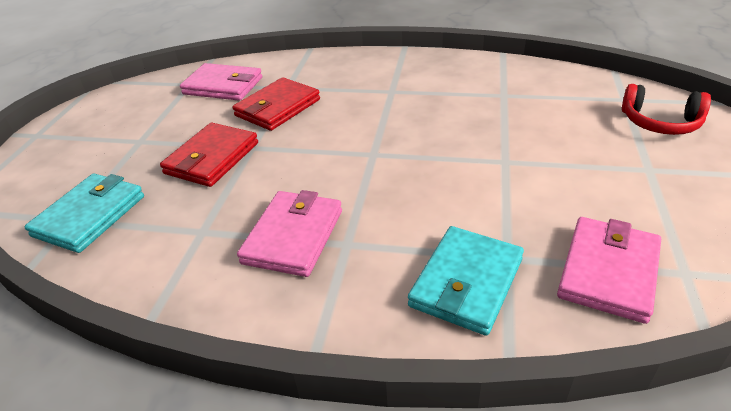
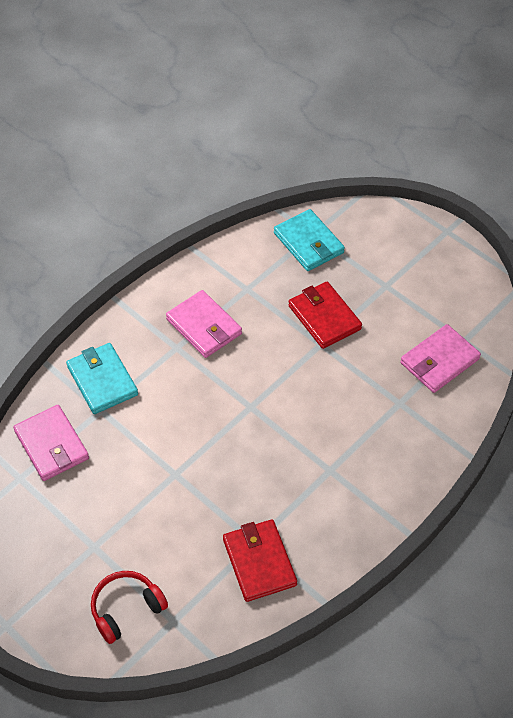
camera: 120 degrees right, 15 degrees up
(278, 108) = (367, 381): red wallet -> red wallet (259, 562)

